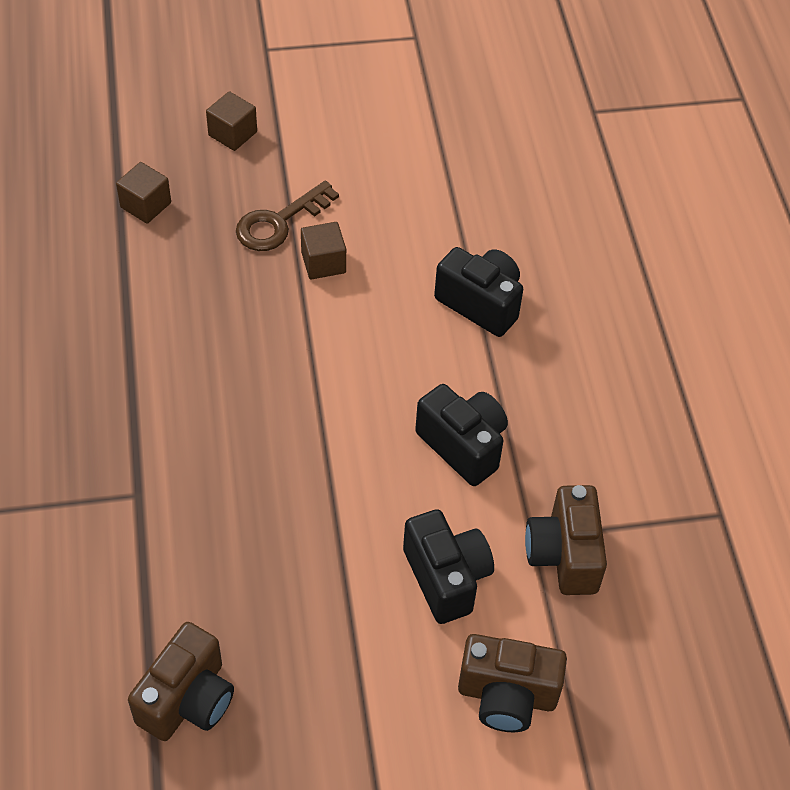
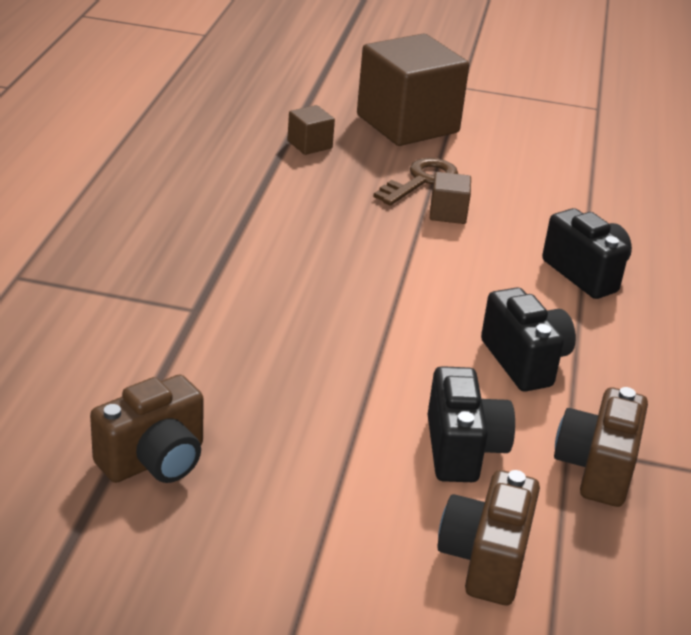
camera: 20 degrees right, 20 degrees down
(232, 133) = (407, 124): brown cube -> brown cube, size x2.37
(279, 222) = (421, 181): brown key -> brown key turned 150 degrees clockwise
(507, 696) = (485, 560): brown camera -> brown camera turned 75 degrees clockwise

